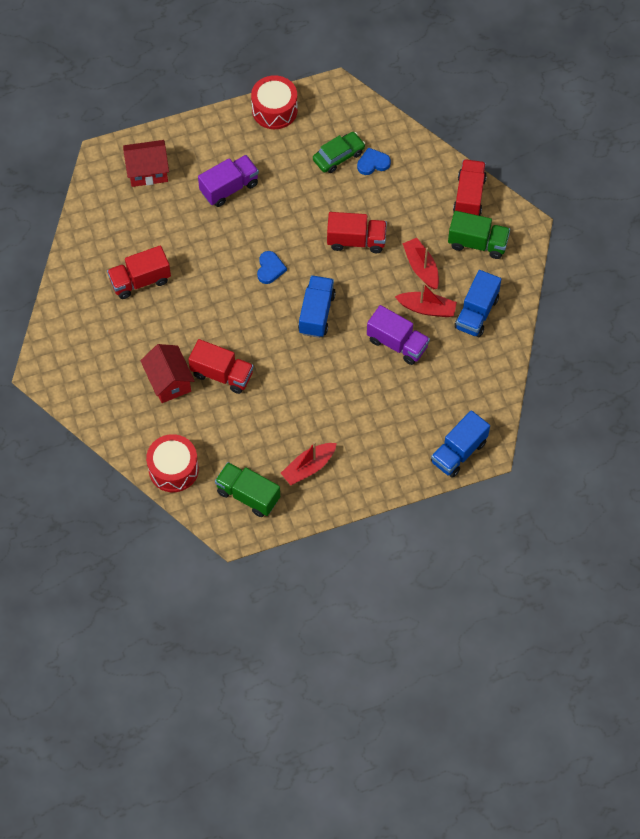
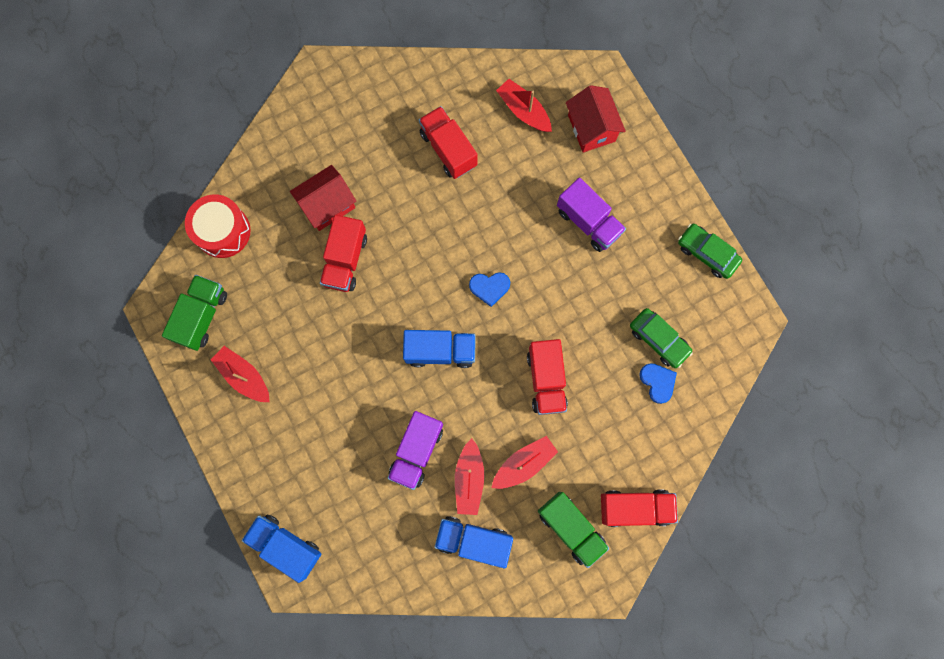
camera: 80 degrees right, 15 degrees up
(119, 218) = (523, 111): none -> red boat
(274, 110) = (707, 253): red drum -> green car
(477, 243) = (571, 528): green truck -> green truck turned 45 degrees counterclockwise

